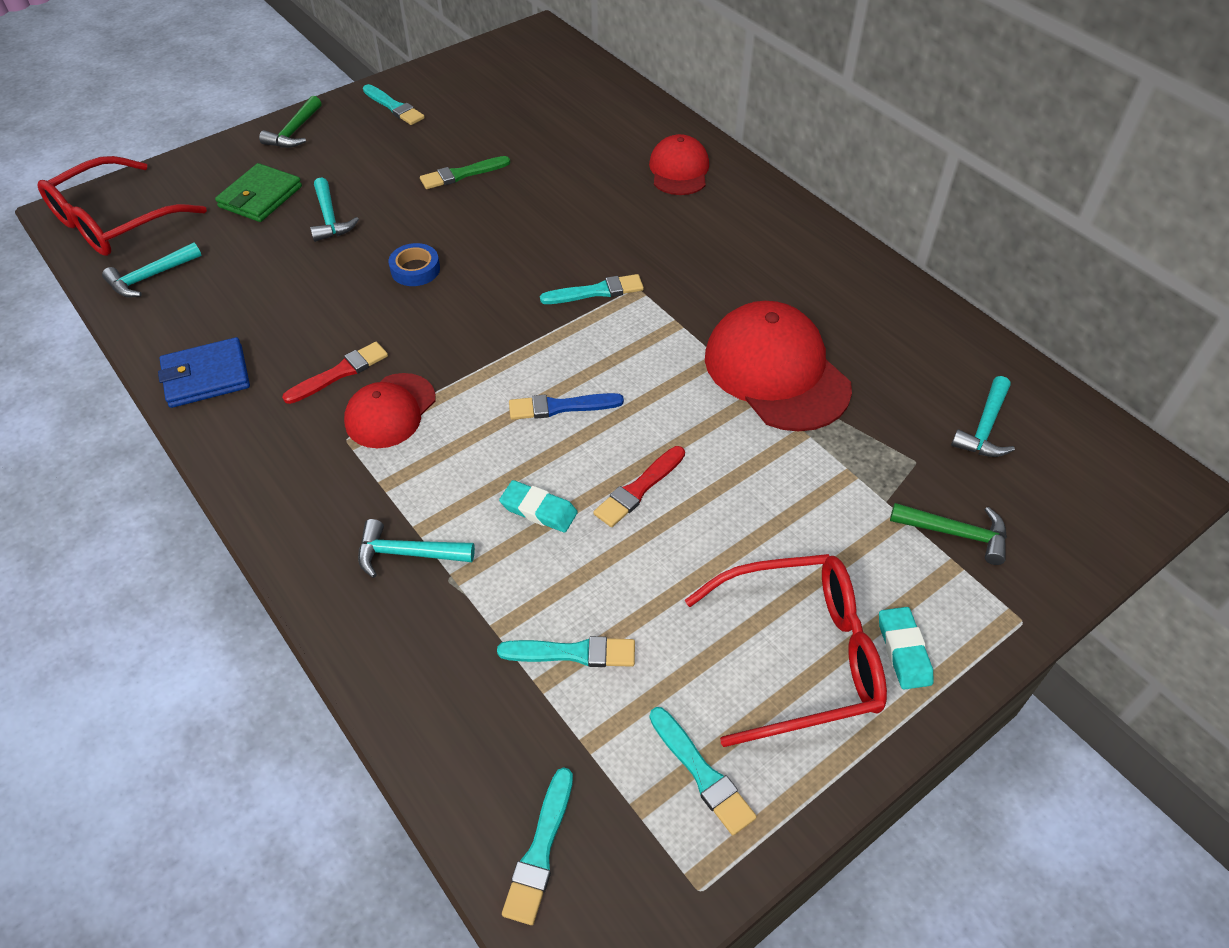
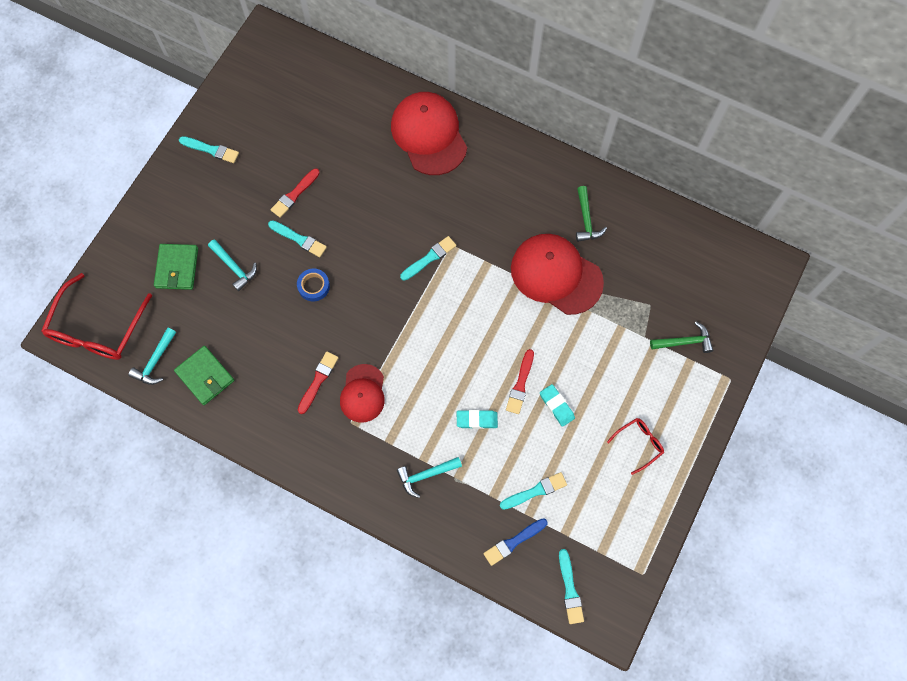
camera: 25 degrees left, 20 degrees up
(197, 314) = (205, 376): none -> green wallet
(206, 376) = (243, 416): blue wallet -> none
(294, 132) = (159, 201): green hammer -> green hammer (586, 220)
(462, 174) = (294, 194): green brush -> red brush
(561, 407) = (453, 350): blue brush -> blue brush (514, 542)
(679, 170) = (429, 135): red cap -> red cap, size x1.67
(701, 773) = (620, 522): turquoise brush -> turquoise brush (299, 239)
(801, 655) = (639, 444): red glasses -> red glasses, size x0.50
(903, 650) = (683, 420): turquoise eraser -> turquoise eraser (556, 406)
(984, 428) = (676, 267): turquoise hammer -> none

